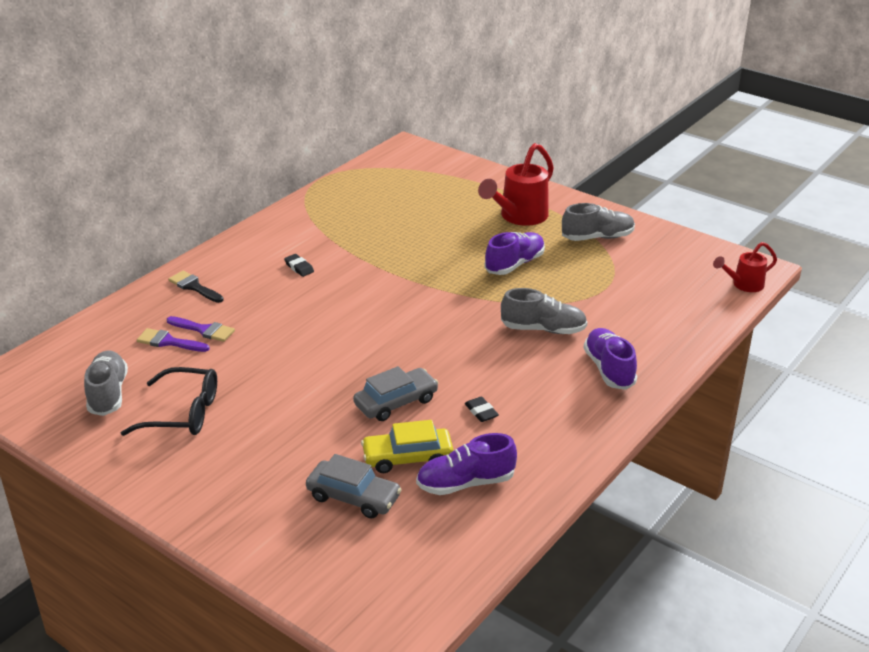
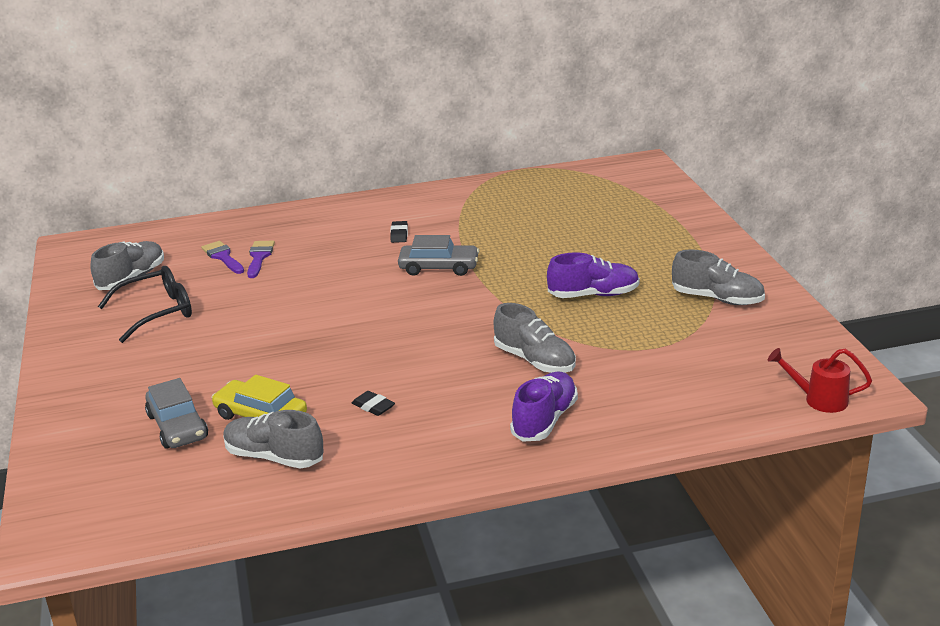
camera: 40 degrees right, 5 degrees down
(183, 413) = (157, 312): black glasses -> black glasses turned 75 degrees counterclockwise
(194, 287) = (299, 223): black brush -> none
(204, 330) = (259, 257): purple brush -> purple brush turned 150 degrees counterclockwise
(396, 402) = (317, 369): grey car -> grey car (439, 268)
(465, 483) = (274, 457): purple shoe -> grey shoe
(481, 412) = (373, 406): black eraser -> black eraser turned 60 degrees counterclockwise
(519, 217) = (662, 255): red watering can -> none

